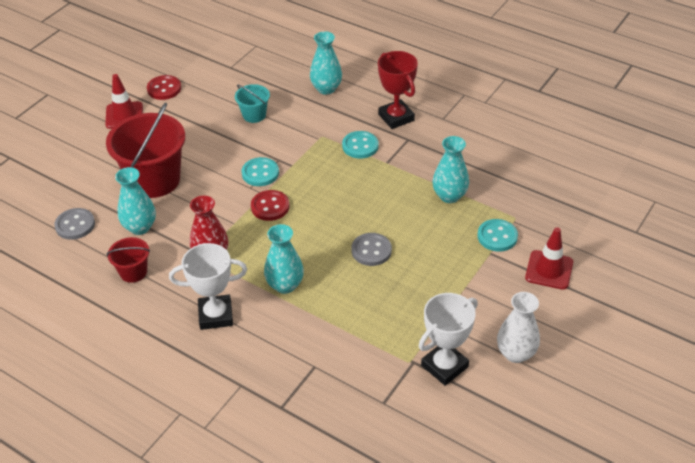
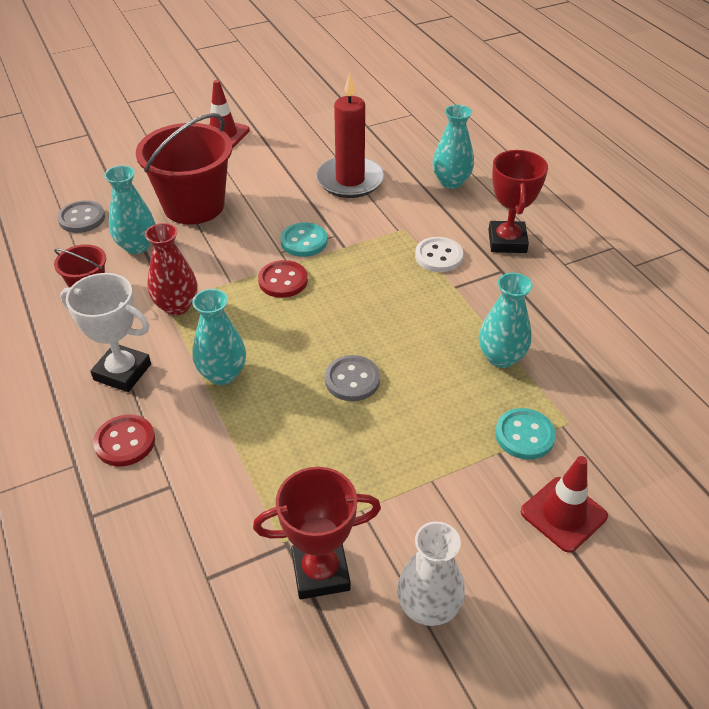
camera: 30 degrees right, 0 degrees up
(164, 89) = (283, 123): red button -> red button (125, 442)
(254, 115) = (350, 180): turquoise bucket -> red candle
(360, 146) = (438, 256): turquoise button -> white button
(444, 366) = (320, 572): white trophy -> red trophy

